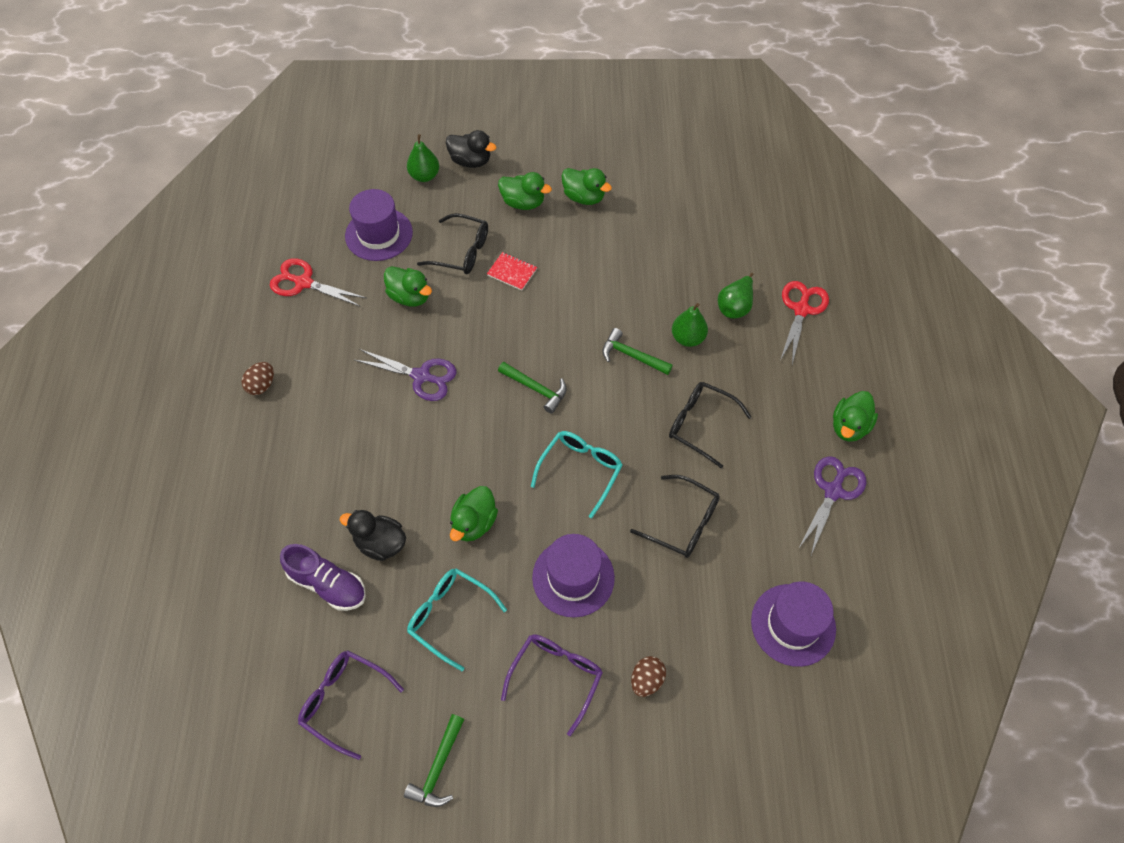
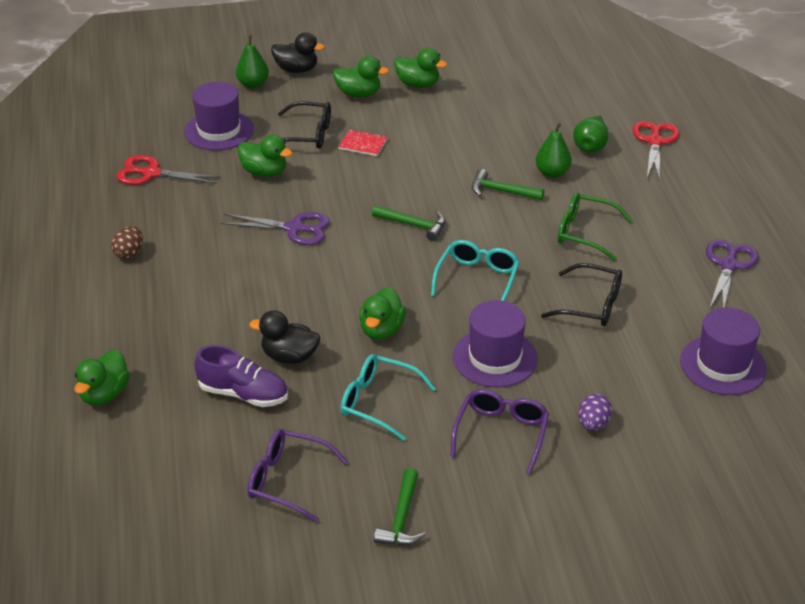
camera: 10 degrees left, 20 degrees down
(646, 680) = (593, 424): brown egg -> purple egg
(700, 424) = (584, 233): black glasses -> green glasses
(849, 426) = (728, 218): green duck -> green duck (104, 394)

